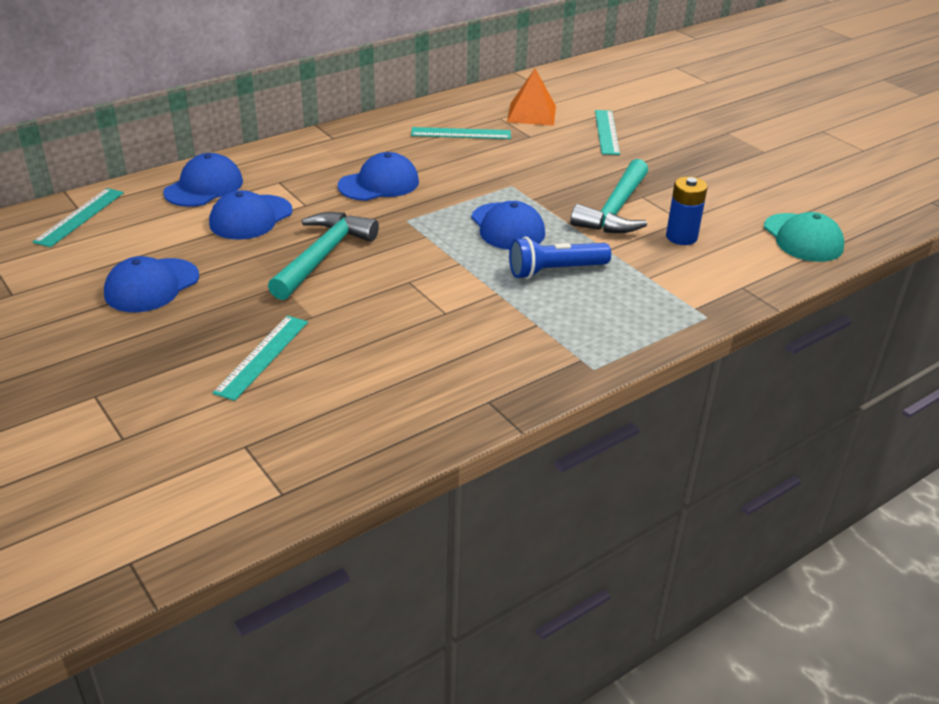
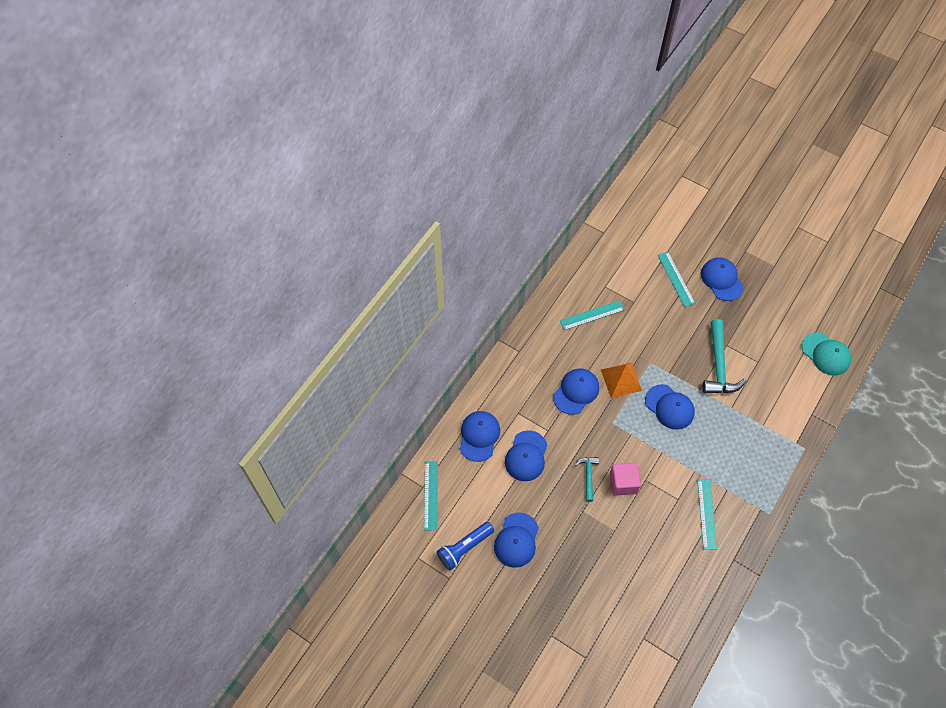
camera: 20 degrees left, 25 degrees up
(262, 356) = (610, 572): turquoise ruler -> turquoise ruler (706, 514)
(323, 256) = (588, 476): turquoise hammer -> turquoise hammer, size x0.54
(370, 276) = (623, 483): none -> pink cube
(531, 114) = (621, 274): orange pyramid -> orange pyramid (621, 380)
(555, 271) = (714, 439): blue flashlight -> blue flashlight (464, 548)
(675, 146) = (721, 280): none -> blue cap
(681, 237) = (764, 379): blue battery -> none

